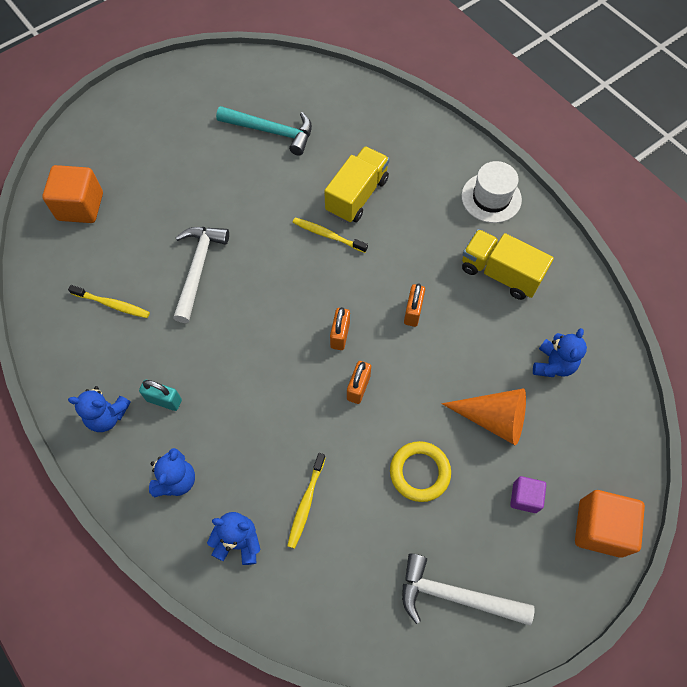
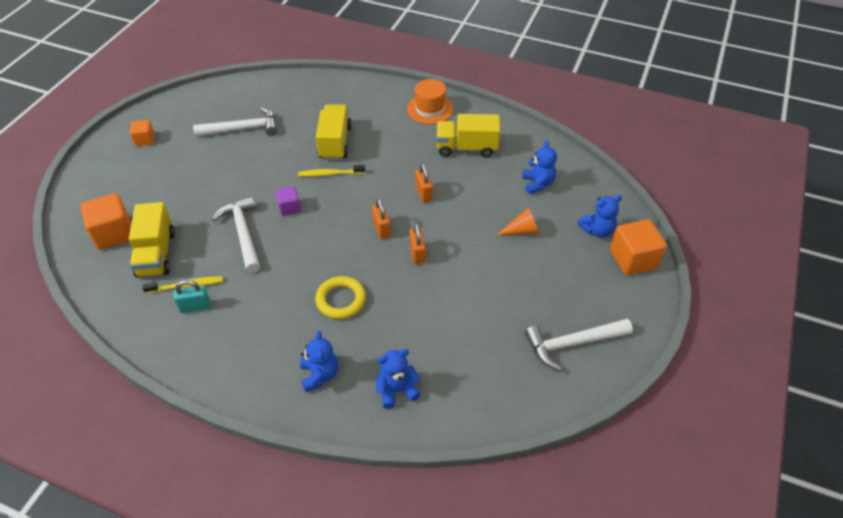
camera: 30 degrees left, 15 degrees down
(105, 251) = (156, 254): none -> yellow truck
(107, 416) = (233, 360): blue teddy bear -> blue teddy bear (597, 230)
(164, 400) = (273, 328): turquoise padlock -> turquoise padlock (195, 307)
(168, 101) = (145, 140): none -> orange cube
(271, 131) = (242, 129): turquoise hammer -> white hammer
(306, 503) = (430, 341): yellow toothbrush -> none
(419, 472) = (496, 284): yellow ring -> yellow ring (341, 300)
(491, 198) = (430, 109): white hat -> orange hat
(493, 419) = (522, 230): orange cone -> orange cone, size x0.64
(524, 497) = (574, 265): purple cube -> purple cube (289, 208)

